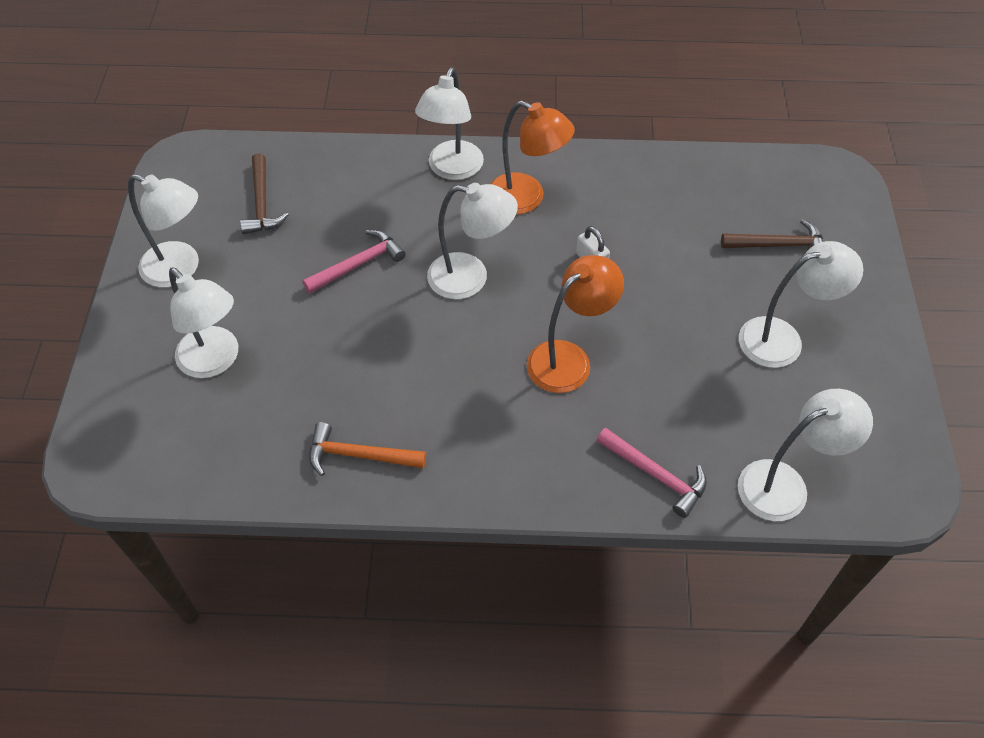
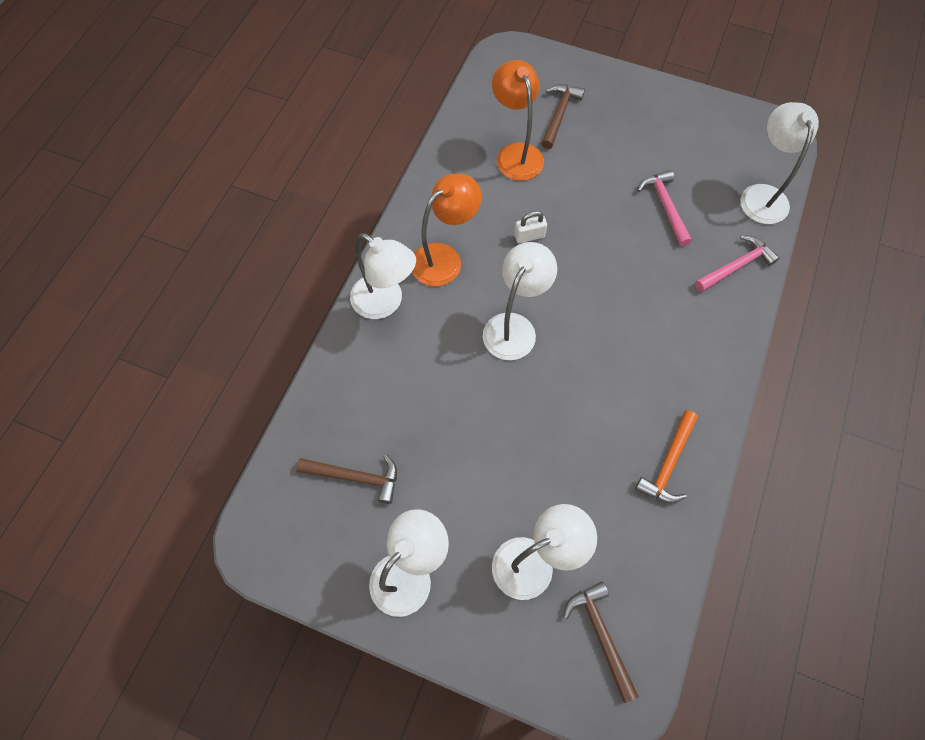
camera: 70 degrees left, 10 degrees up
(155, 434) = (601, 634): none -> brown hammer
(358, 264) = (466, 410): pink hammer -> pink hammer (665, 206)
(569, 359) = (619, 284): orange lamp -> orange lamp (516, 154)
(783, 339) = (644, 147): white lamp -> none

